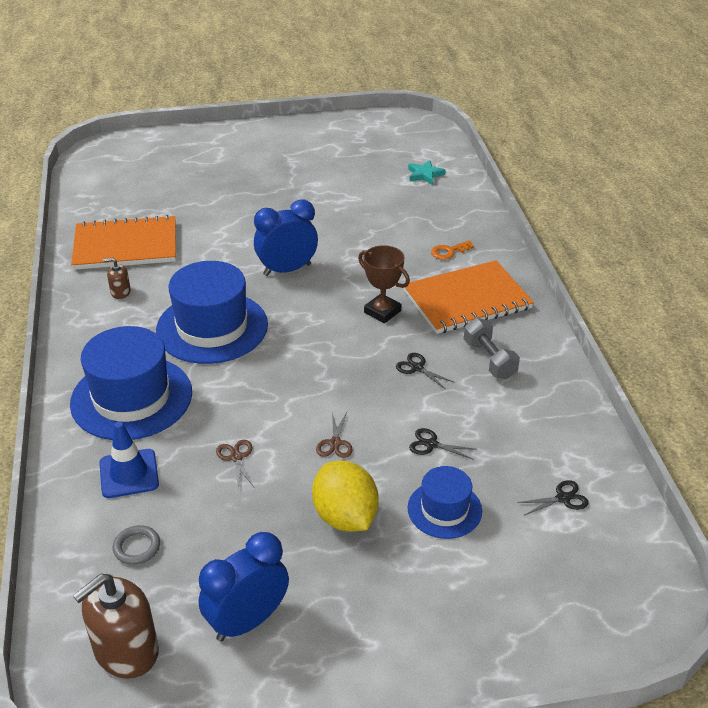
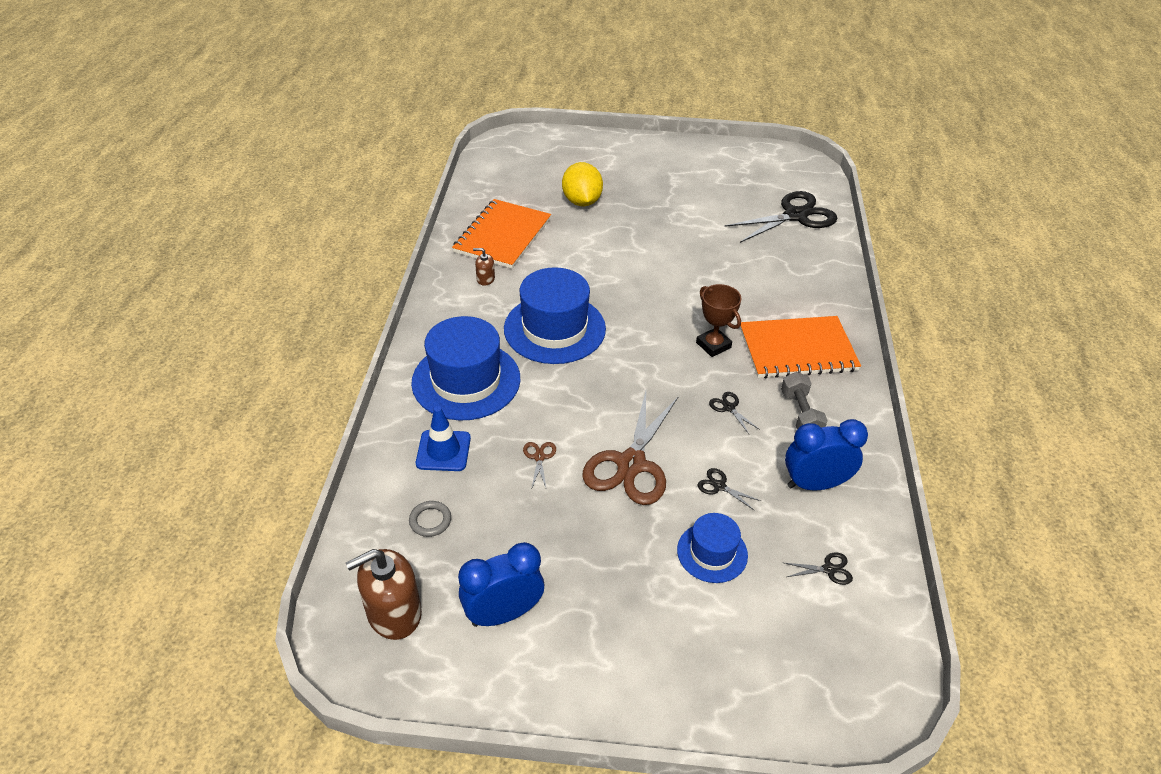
camera: 15 degrees right, 5 degrees up
(126, 246) = (502, 236): orange notebook -> orange notebook turned 75 degrees counterclockwise
(287, 270) = (638, 286): blue clock -> blue clock (814, 484)
(335, 443) = (631, 464): brown scissors -> brown scissors, size x2.47
(345, 517) = (619, 537): yellow lemon -> yellow lemon (582, 201)
(425, 175) = (795, 216): turquoise star -> black scissors
(449, 252) = (795, 298): orange key -> none

